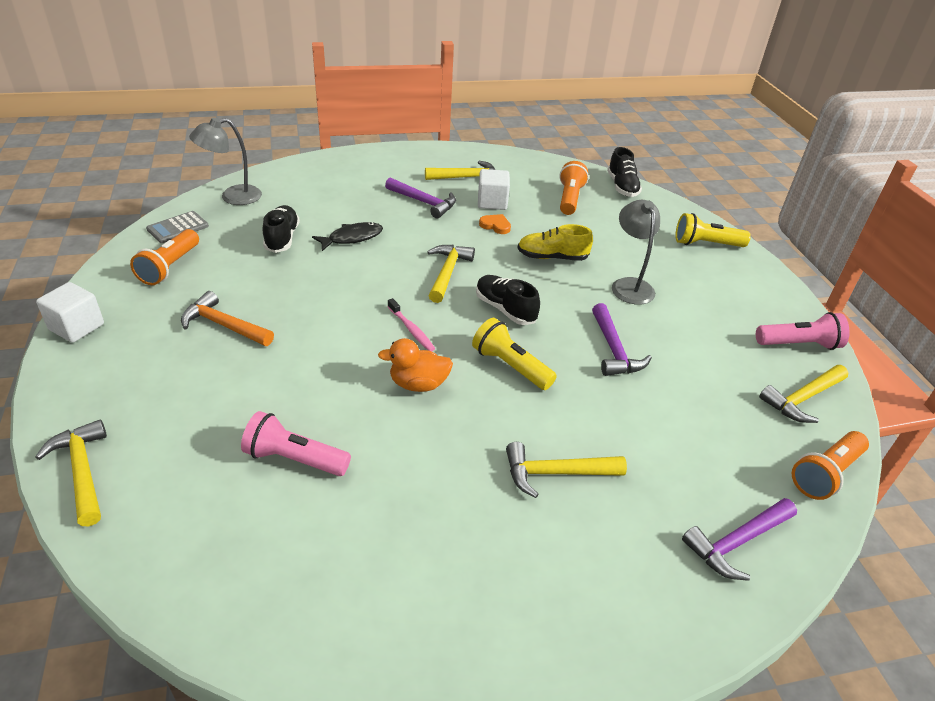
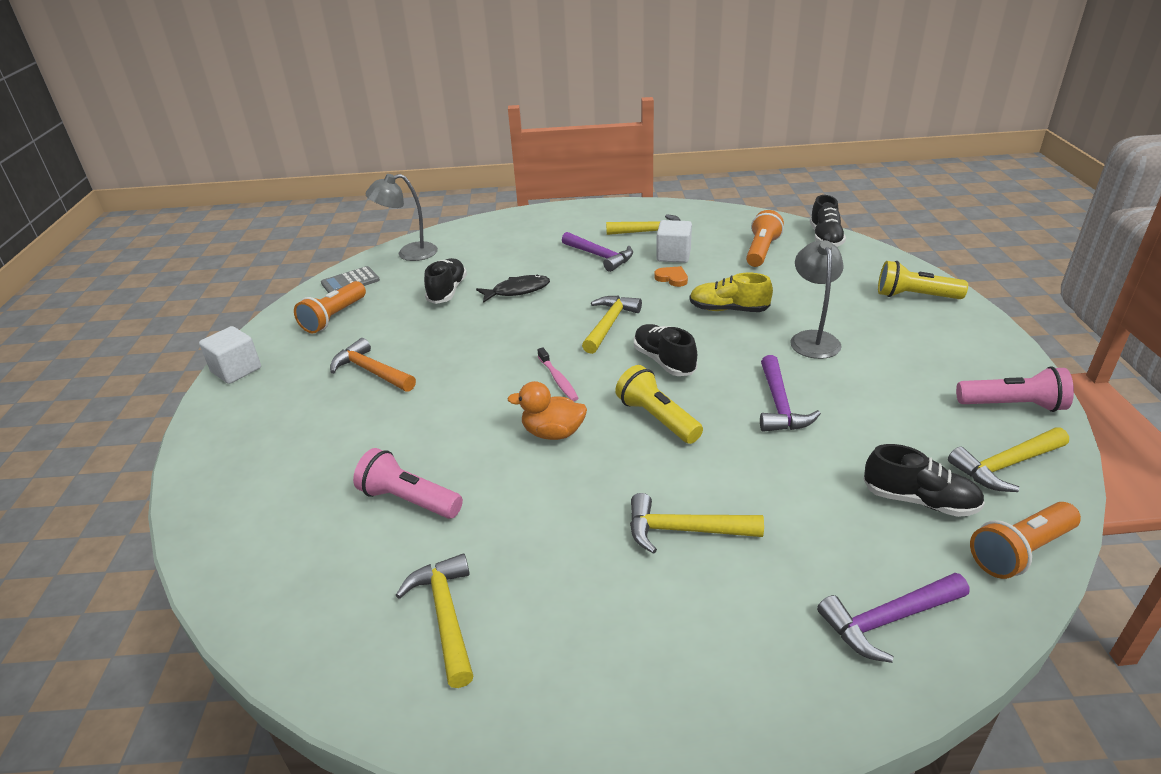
camera: 15 degrees right, 5 degrees down
(82, 471) = (208, 500): yellow hammer -> yellow hammer (446, 616)
(742, 434) = (919, 500): none -> black shoe

